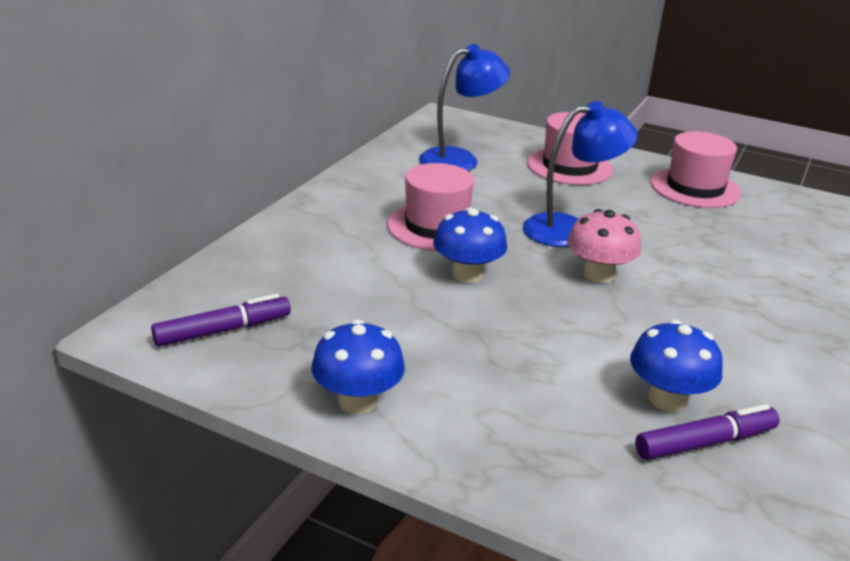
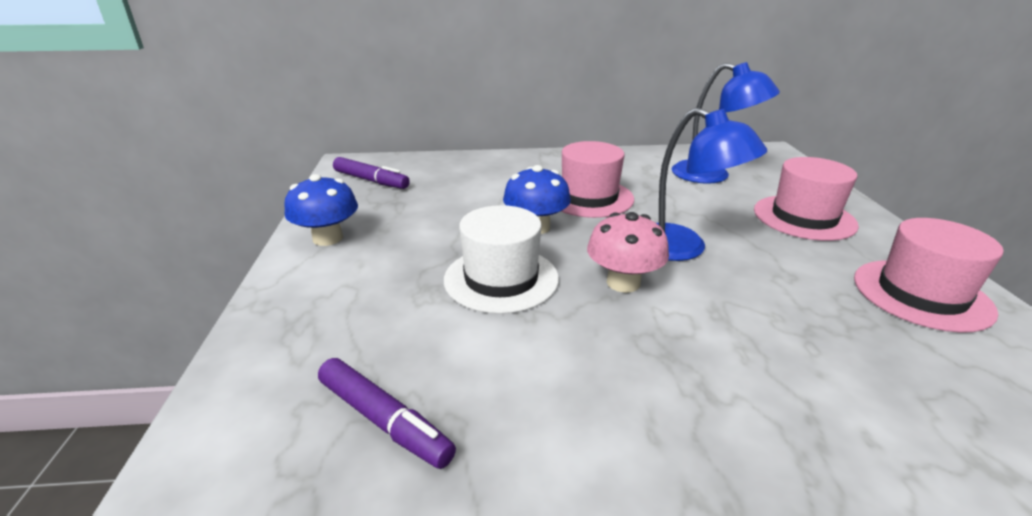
camera: 60 degrees right, 0 degrees up
(545, 325) = (501, 279): none -> white hat
(667, 399) = (444, 376): blue mushroom -> none

